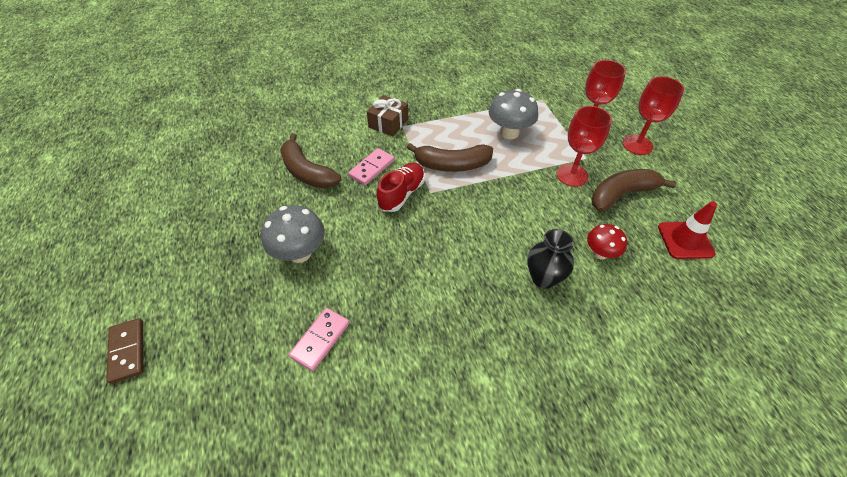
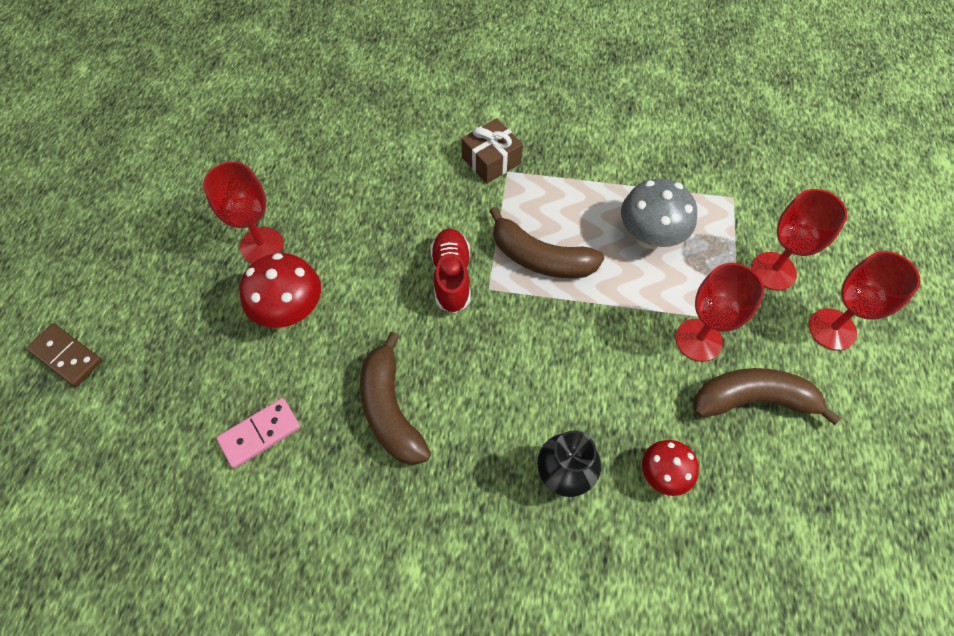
camera: 25 degrees right, 10 degrees up
(127, 351) = (67, 356): brown domino -> brown domino turned 60 degrees counterclockwise
(255, 221) = (262, 245): none -> red goblet
(300, 253) = (291, 311): grey mushroom -> red mushroom
(307, 172) = (352, 198): brown banana -> brown banana (390, 410)
(372, 168) = (434, 223): pink domino -> none
(402, 194) = (451, 277): red shoe -> red shoe turned 60 degrees counterclockwise
(685, 240) = (799, 509): red traffic cone -> none

